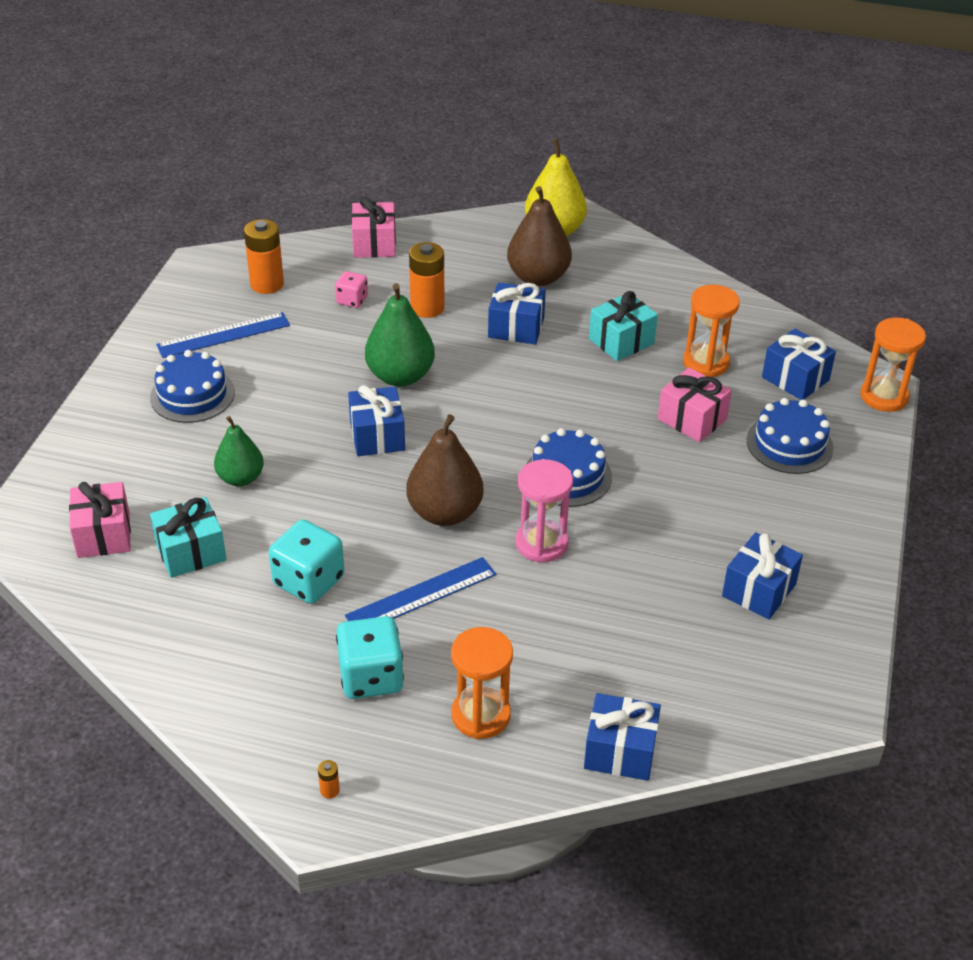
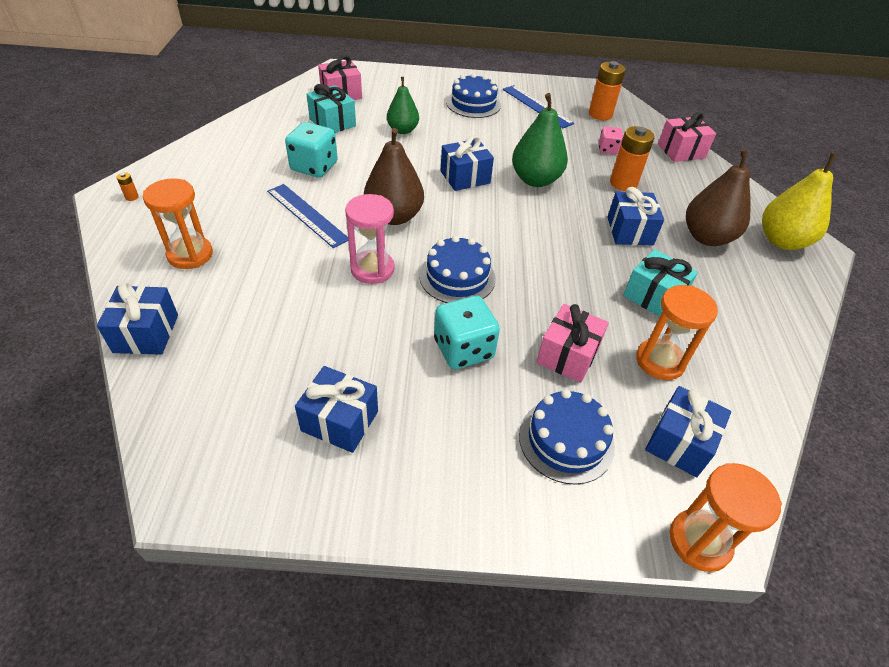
camera: 75 degrees right, 5 degrees up
(371, 677) = (228, 202): turquoise dice -> turquoise dice (463, 349)

